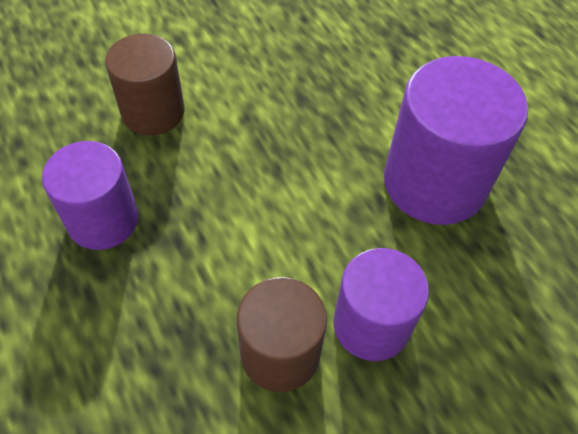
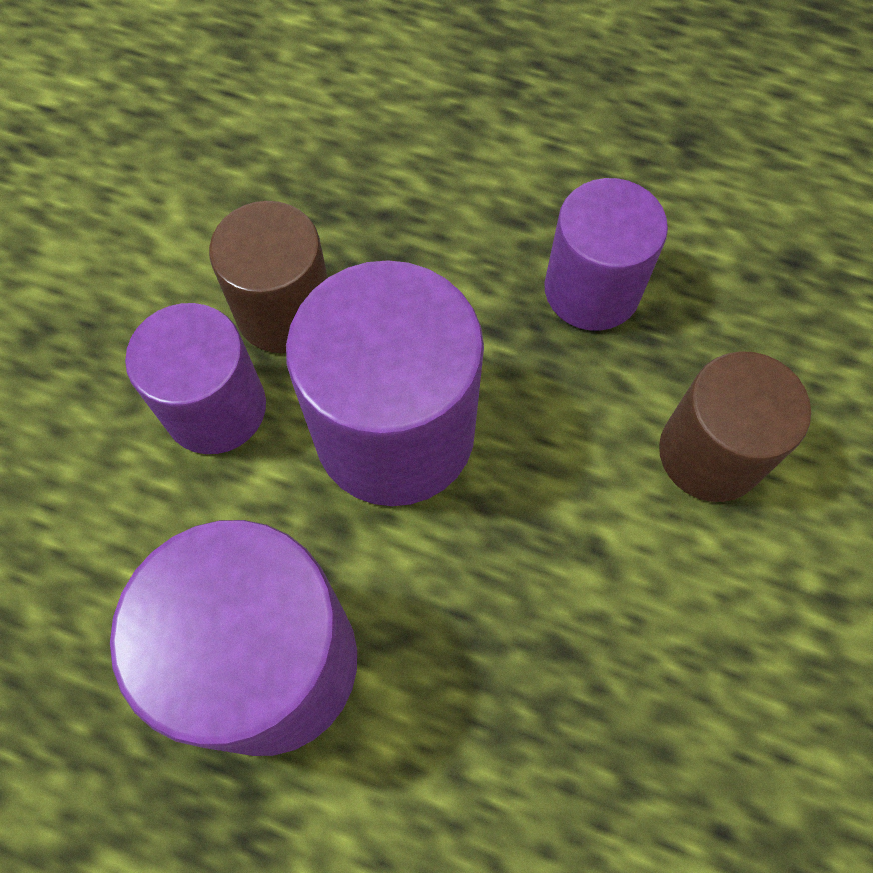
camera: 140 degrees right, 10 degrees up
(284, 233) = (395, 432): none -> purple cylinder

